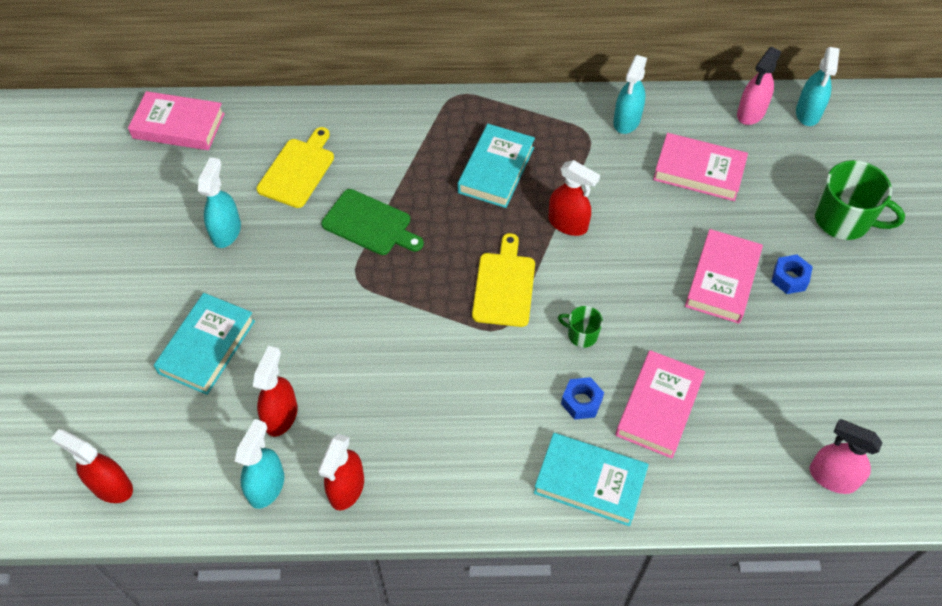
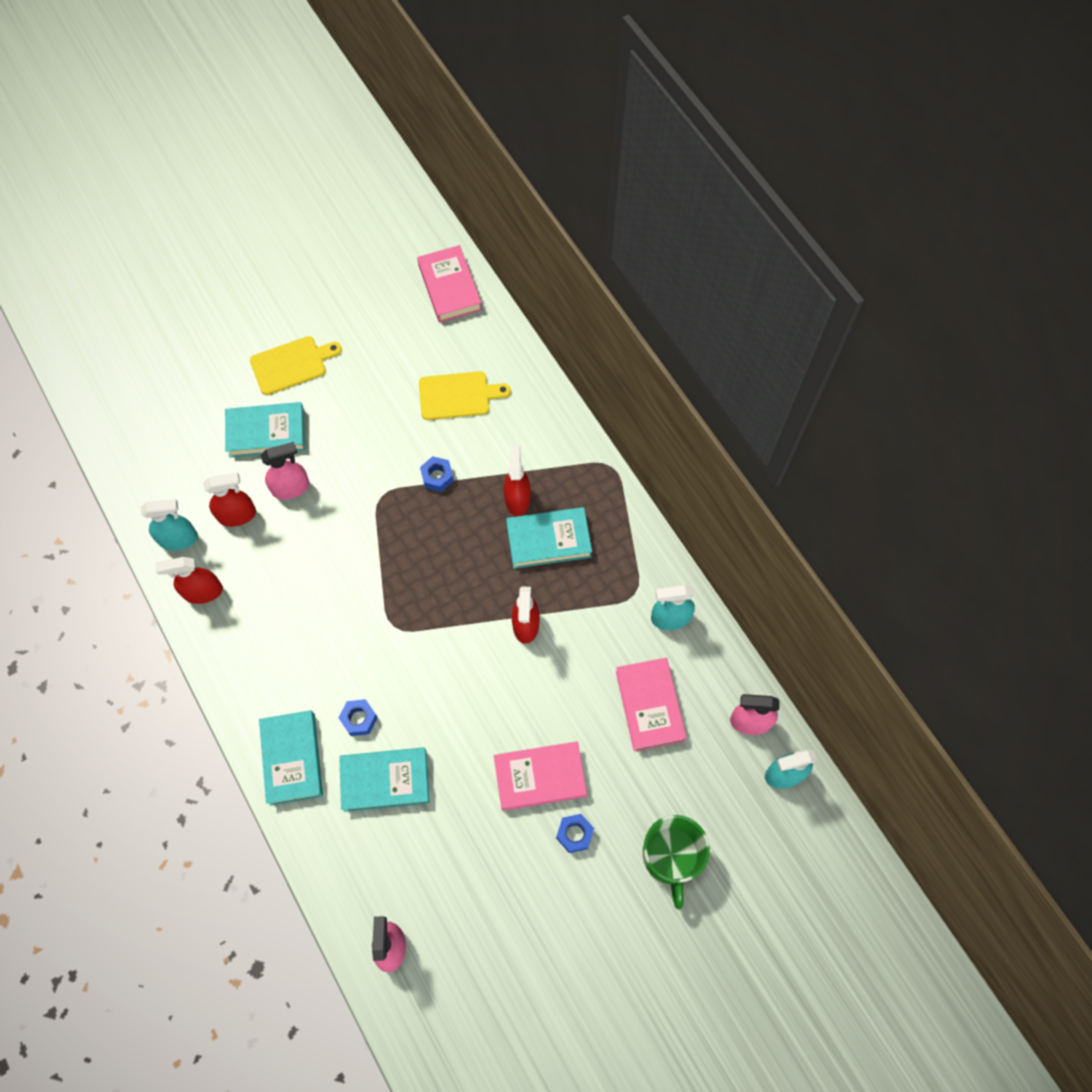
camera: 60 degrees right, 10 degrees up
(111, 486) = (131, 443): red spray bottle -> red spray bottle (517, 499)
(226, 231) = (371, 382): turquoise spray bottle -> none
(287, 352) = (291, 488): none -> pink spray bottle
(370, 224) = (437, 477): green cutting board -> blue nut
(504, 286) = (435, 607): yellow cutting board -> yellow cutting board (291, 364)
(581, 334) = (421, 689): green mug -> none
(659, 407) = (385, 781): pink book -> turquoise book

